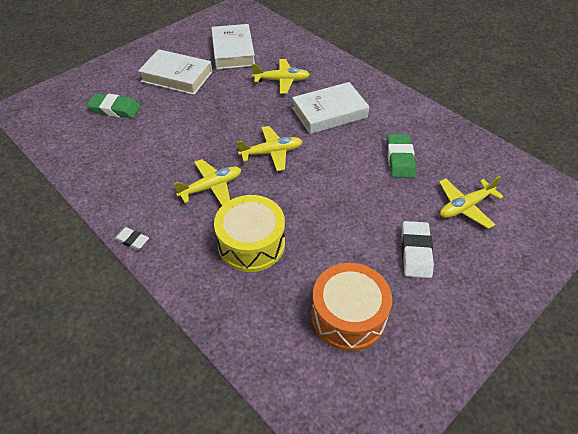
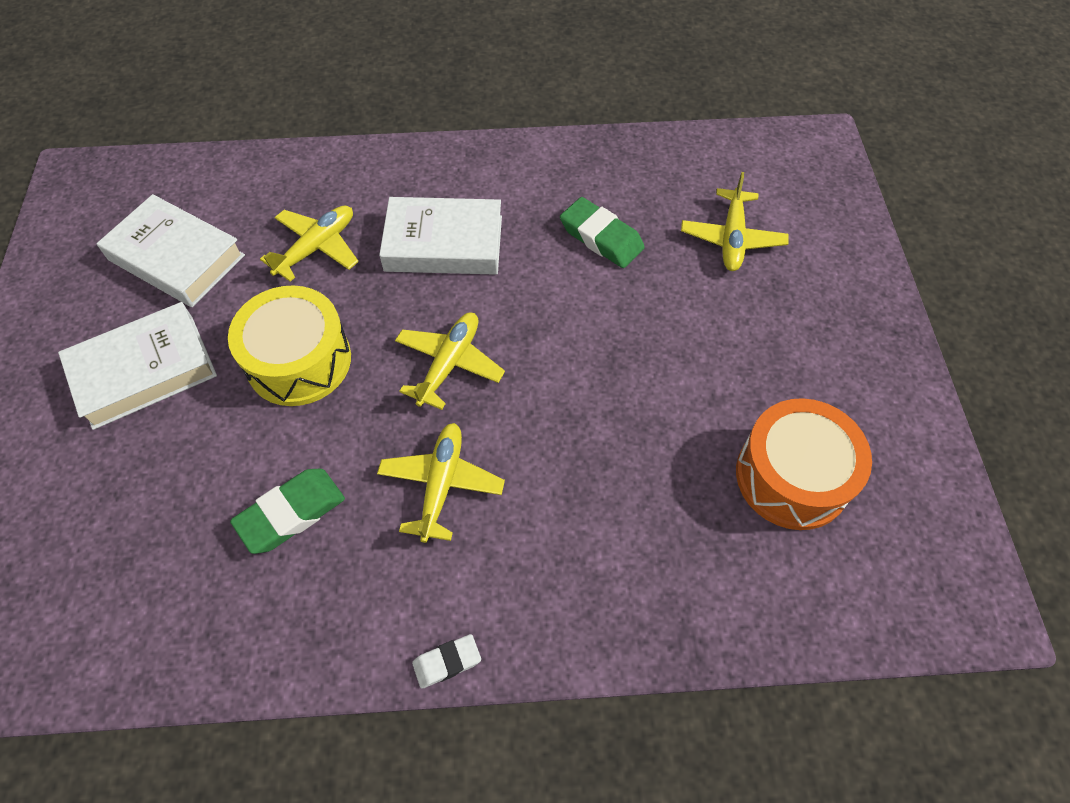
camera: 50 degrees left, 10 degrees up
(115, 109) = (118, 511): green eraser -> green eraser (291, 513)
(251, 243) = (592, 504): yellow drum -> yellow drum (299, 361)
(329, 113) = (444, 244): white book -> white book turned 75 degrees clockwise
(415, 252) = (756, 337): white eraser -> none

